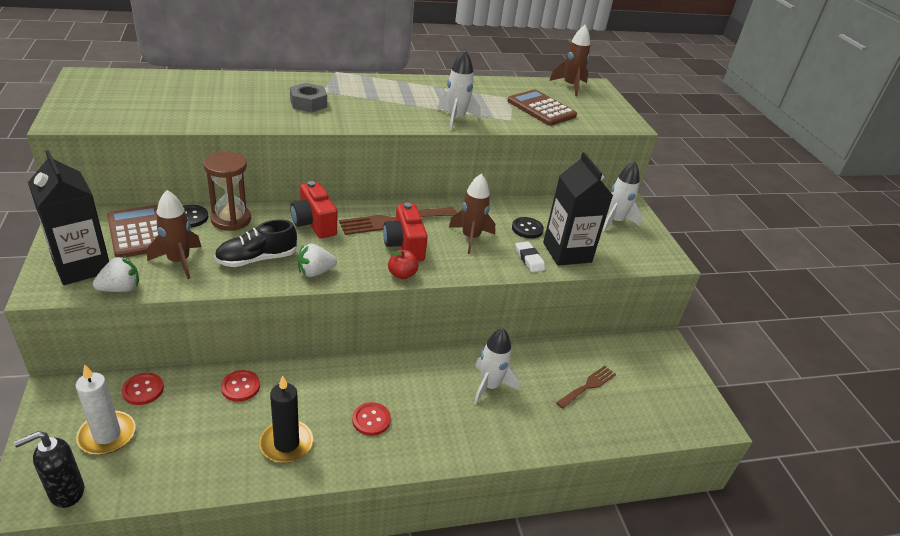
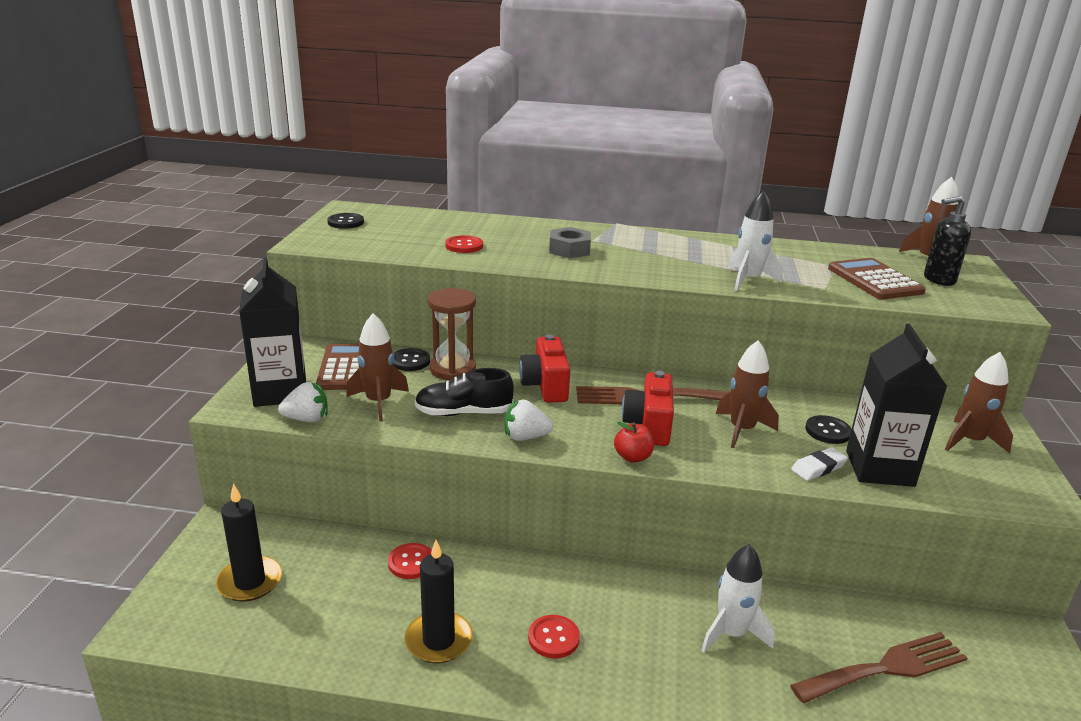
camera: 25 degrees right, 10 degrees down
(66, 492) = (184, 632): black soap dispenser -> black soap dispenser (938, 280)
(91, 92) = (346, 222): none -> black button
(107, 435) = (250, 582): white candle -> black candle
(143, 390) = (306, 542): red button -> red button (464, 246)
(529, 259) = (818, 468): white eraser -> white eraser turned 60 degrees clockwise
(588, 386) = (886, 668): brown fork -> brown fork, size x1.59
(615, 221) = (970, 441): white rocket -> brown rocket

